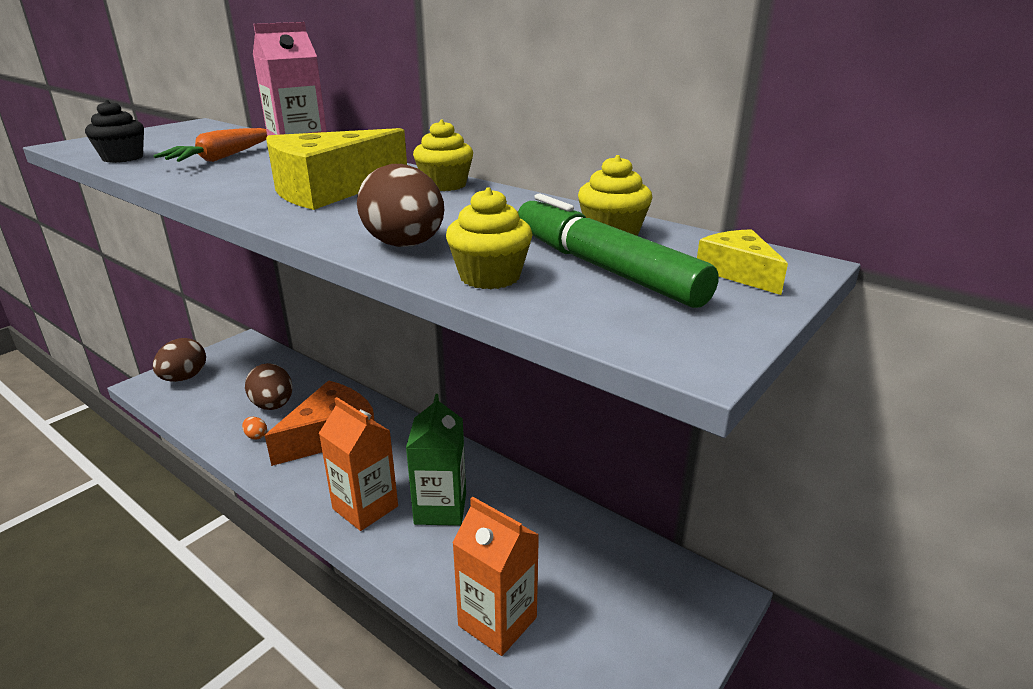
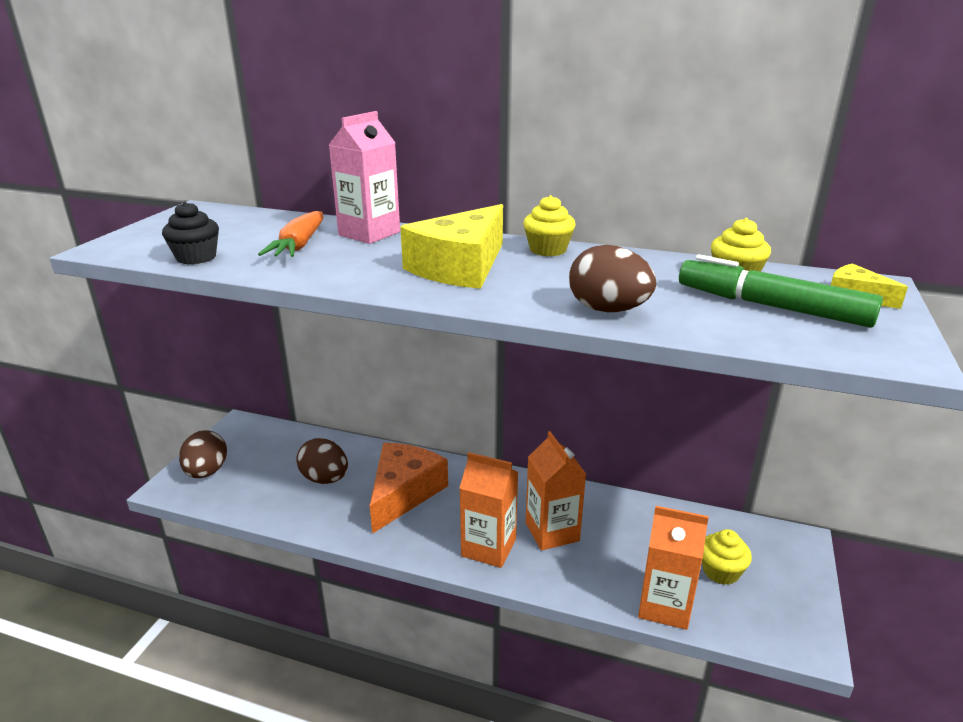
camera: 20 degrees left, 0 degrees up
(256, 436) = (333, 510): orange egg -> none
(440, 508) = (552, 532): green carton -> orange carton
(490, 277) = (709, 326): yellow cupcake -> yellow cupcake (721, 571)

